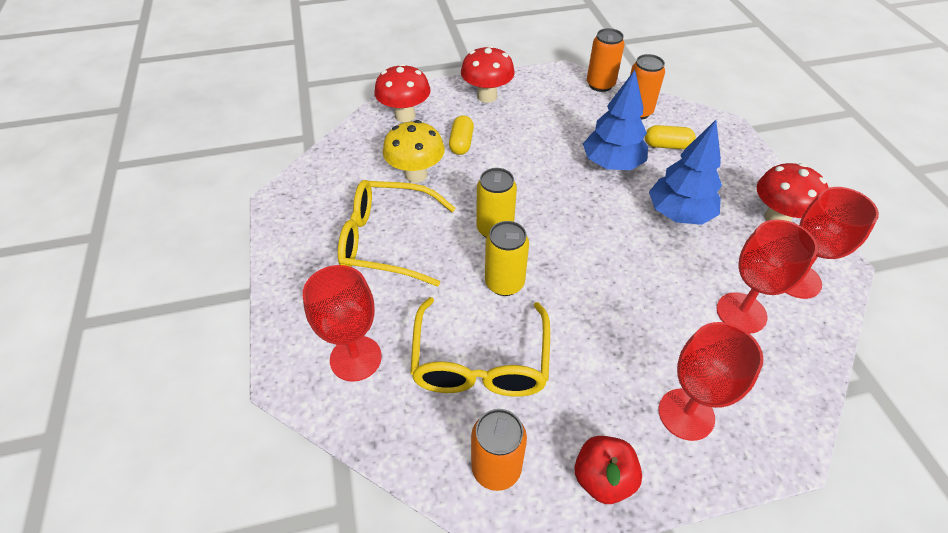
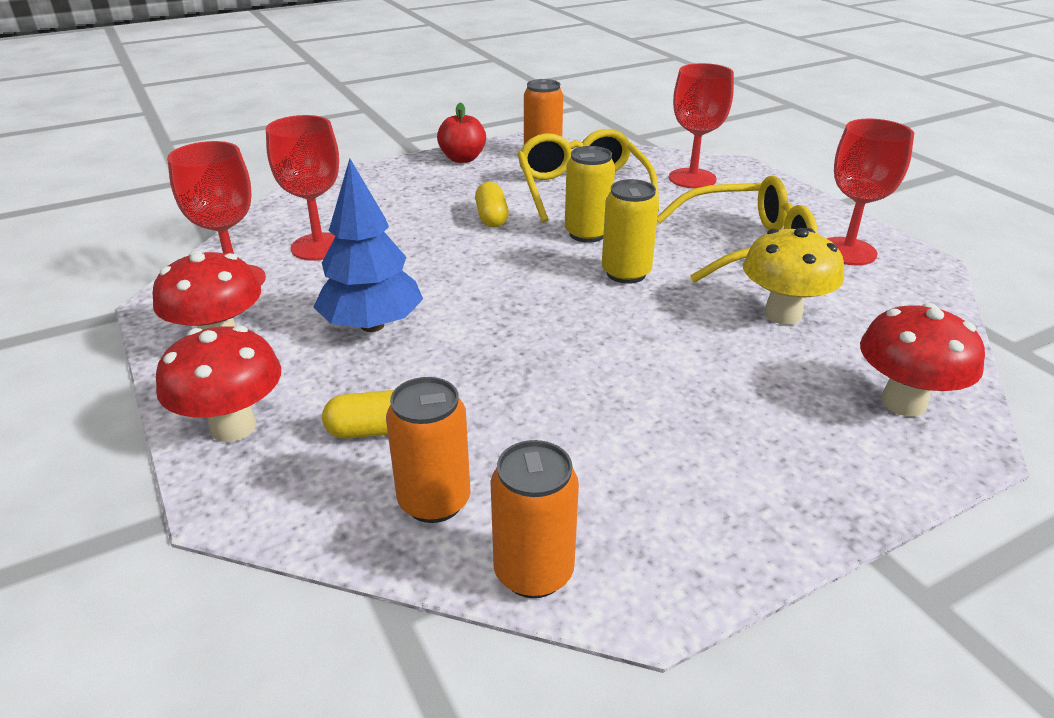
camera: 165 degrees right, 15 degrees down
(461, 143) = (756, 370): yellow capsule -> yellow capsule (491, 217)
(487, 96) = (786, 478): red mushroom -> red mushroom (233, 427)
(612, 164) = (480, 379): blue tree -> none
(686, 414) = (394, 188): red goblet -> red goblet (847, 251)

